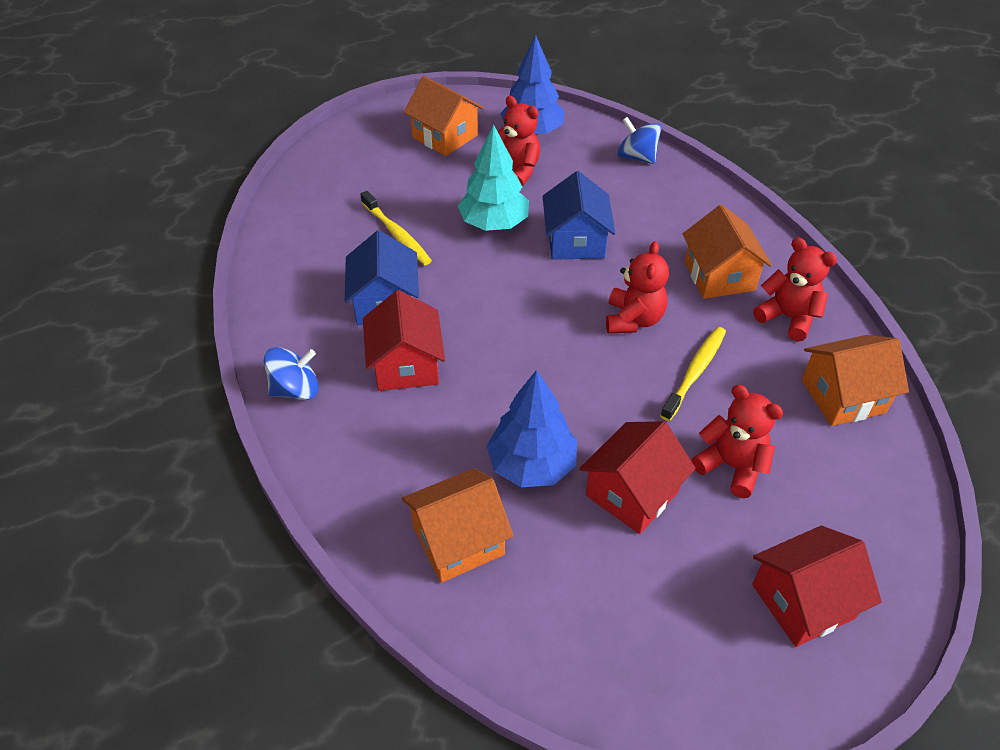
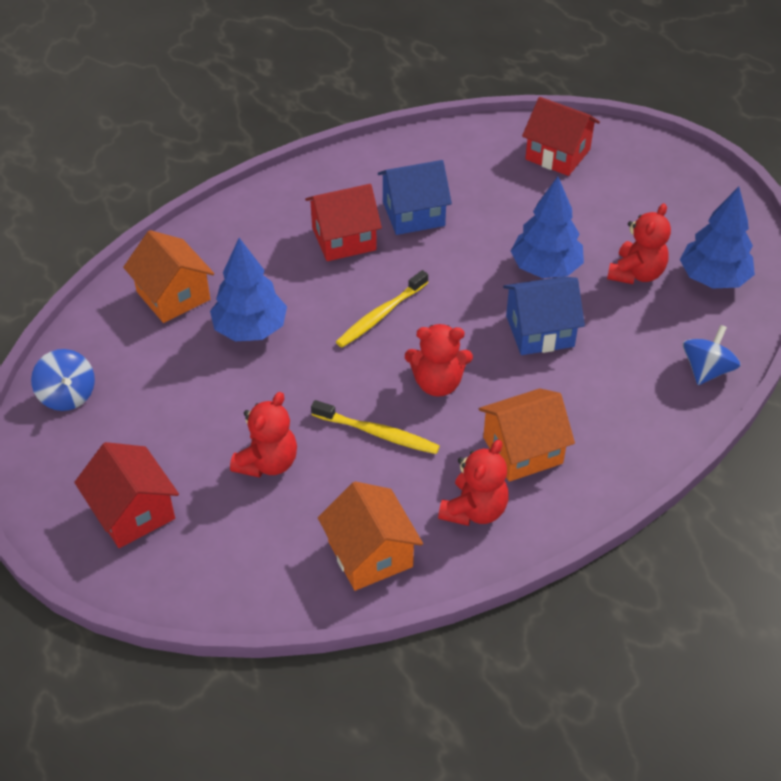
camera: 80 degrees right, 0 degrees up
(295, 389) = (304, 182): blue spinning top -> blue spinning top (67, 395)
(396, 234) = (506, 205): yellow toothbrush -> yellow toothbrush (381, 315)
(445, 136) = (672, 213): orange house -> none
(494, 223) = (545, 268): turquoise tree -> blue tree
(632, 493) = (229, 395): red house -> red house (557, 154)

